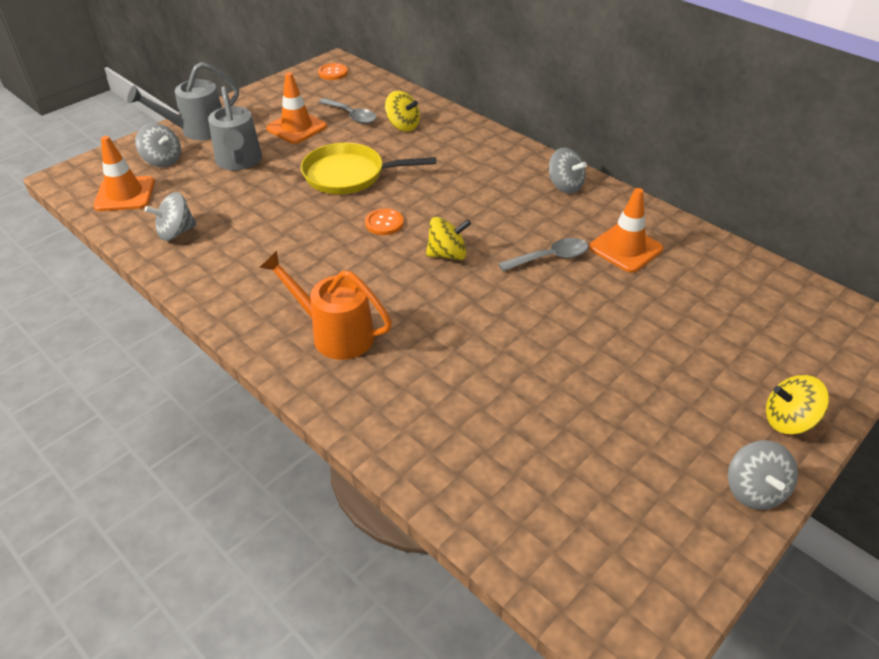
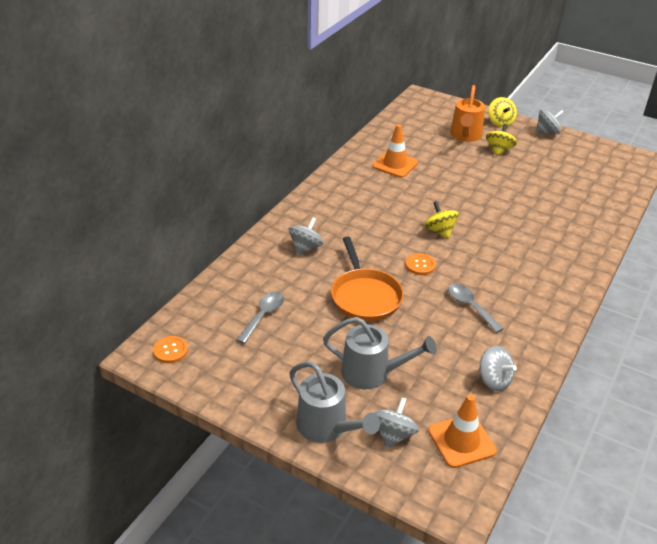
camera: 105 degrees left, 5 degrees down
(239, 162) = (373, 373): grey watering can -> grey watering can turned 45 degrees clockwise
(296, 127) = (297, 349): orange traffic cone -> none
(334, 333) = (543, 266): orange watering can -> orange watering can (465, 136)
(349, 175) = (365, 296): yellow pan -> orange pan
(403, 126) = (273, 279): yellow spinning top -> yellow spinning top (499, 150)
(550, 258) = (419, 191): grey spoon -> grey spoon (470, 306)
(564, 186) = (335, 189): grey spinning top -> grey spinning top (305, 248)

